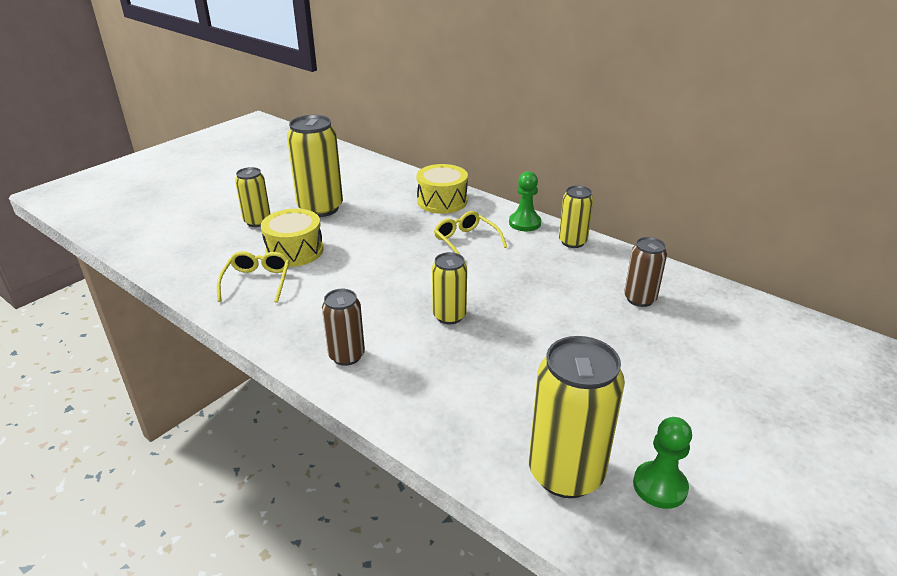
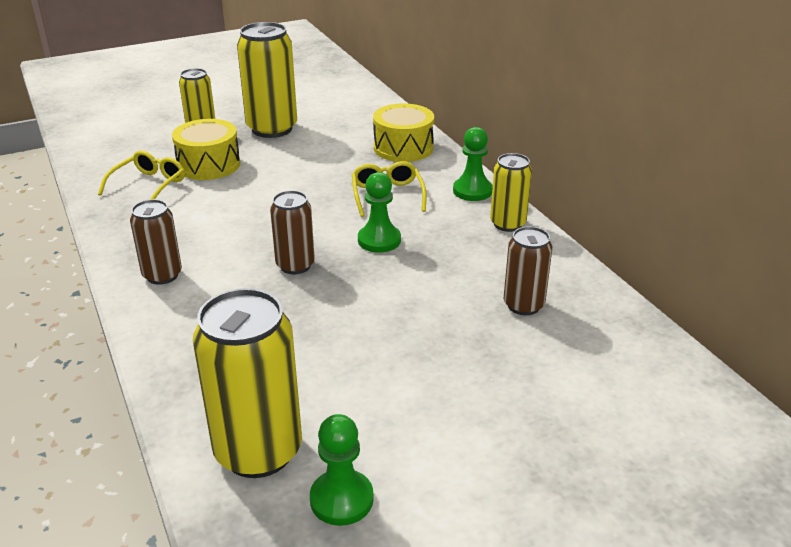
camera: 25 degrees right, 0 degrees up
(449, 316) = (295, 265): yellow can -> brown can
(494, 278) = (379, 240): none -> green pawn

